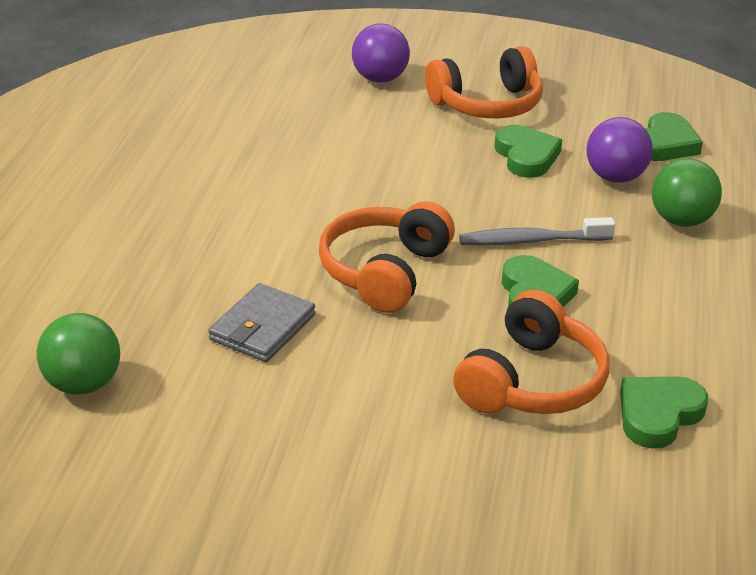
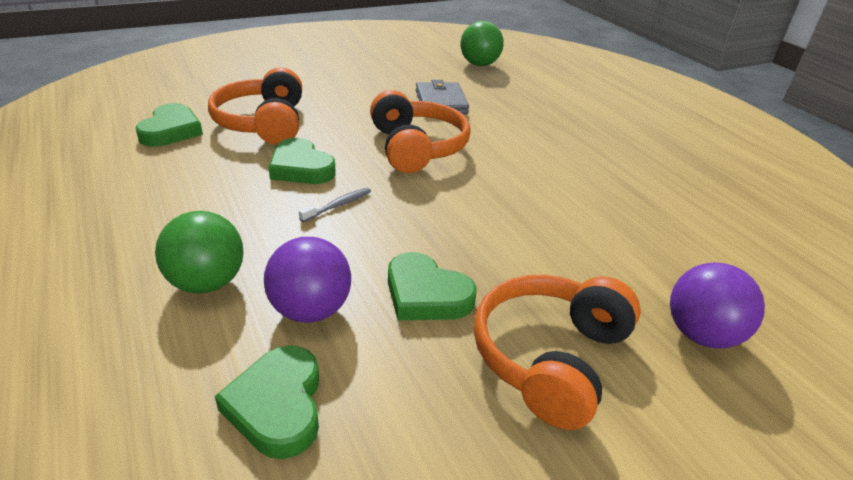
camera: 140 degrees right, 0 degrees up
(531, 241) = (338, 205): grey toothbrush -> grey toothbrush, size x0.57

